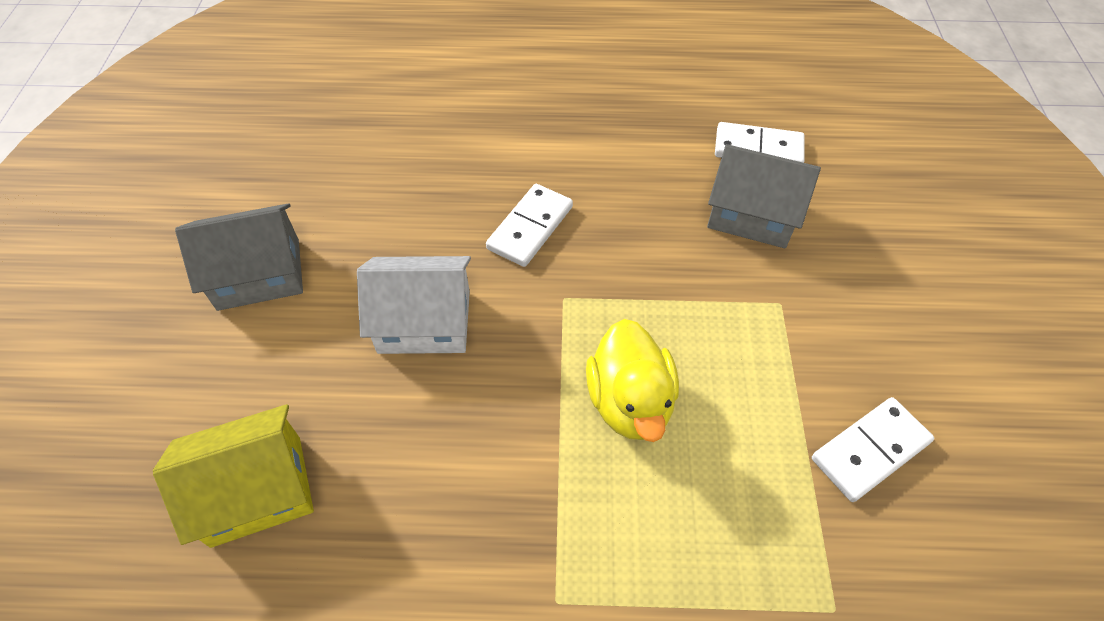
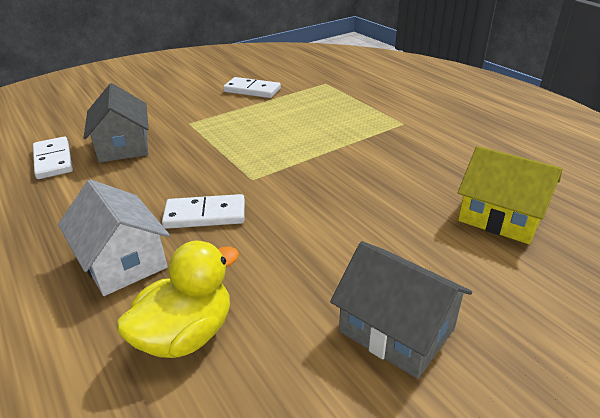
camera: 125 degrees left, 20 degrees down
(424, 321) = (329, 219): white house -> white house (122, 261)
(630, 402) = (295, 138): yellow duck -> yellow duck (186, 334)

